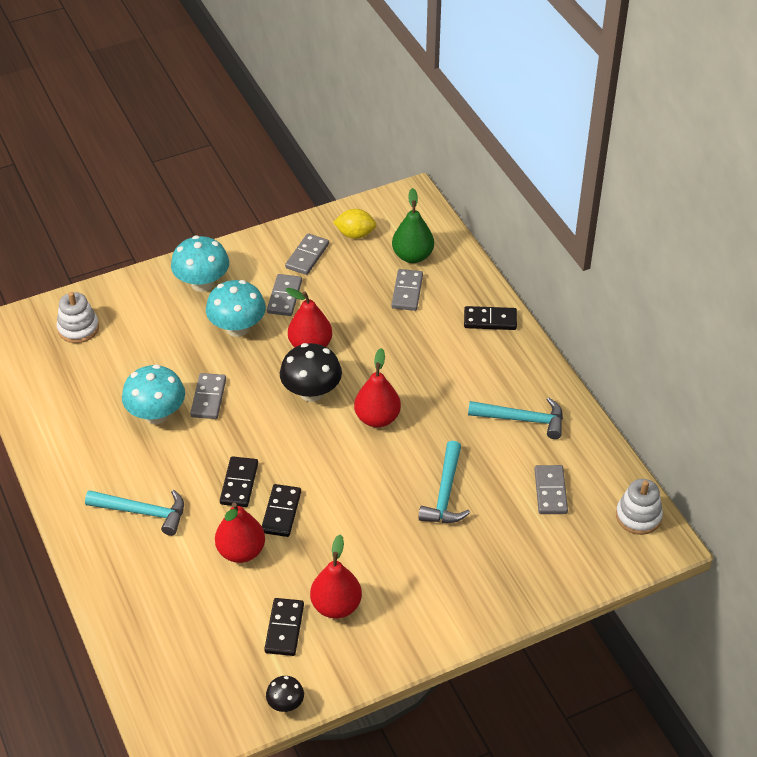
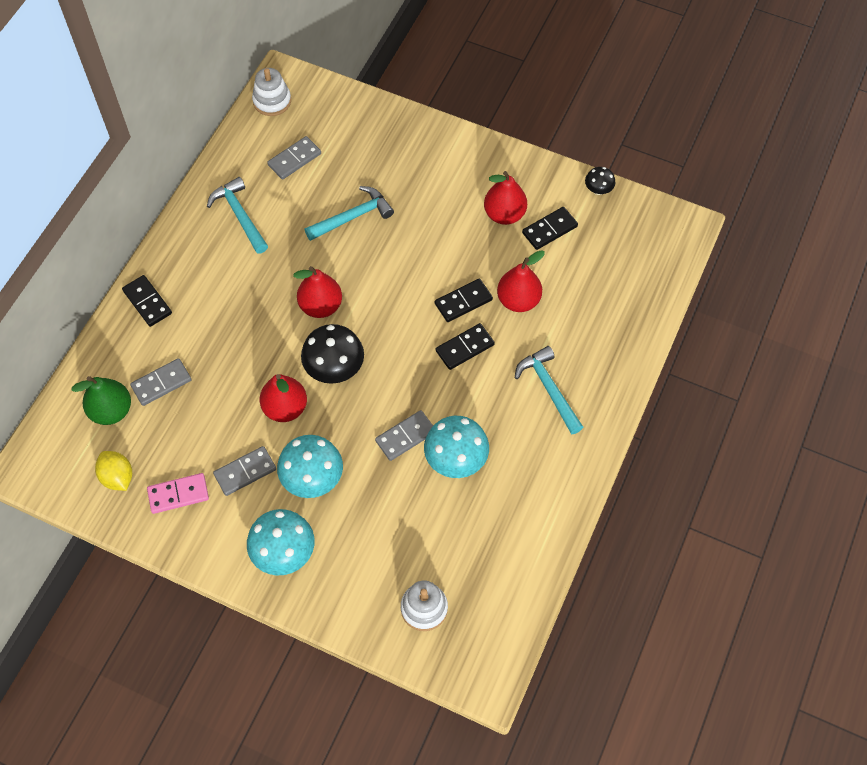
camera: 130 degrees left, 15 degrees up
(307, 256) = (178, 494): grey domino -> pink domino

